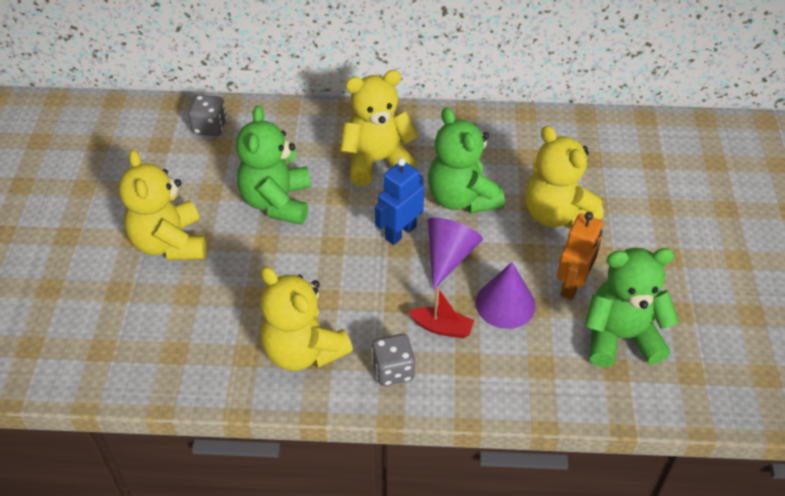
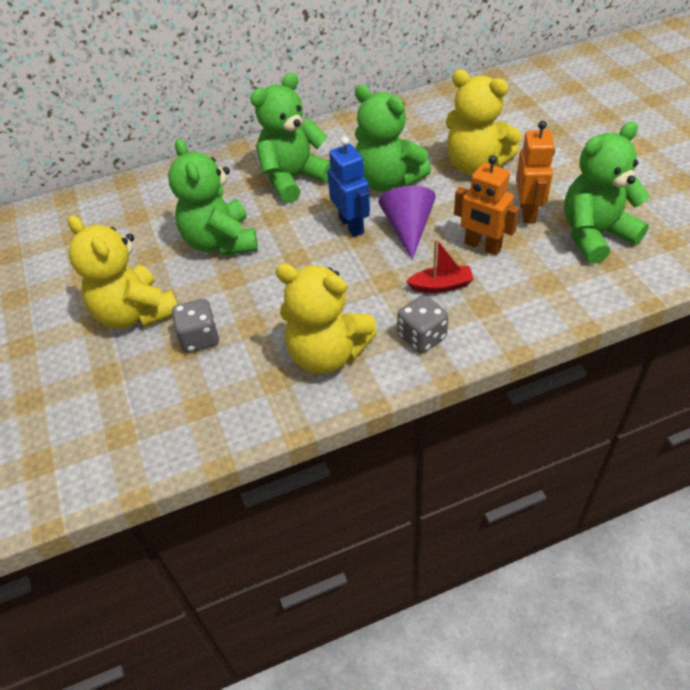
camera: 20 degrees left, 0 degrees up
(210, 127) = (116, 204): grey dice -> grey dice (200, 338)
(377, 161) = (293, 179): yellow teddy bear -> green teddy bear
(400, 232) = (351, 225): blue robot -> blue robot turned 135 degrees clockwise
(505, 304) = (482, 246): purple cone -> orange robot

